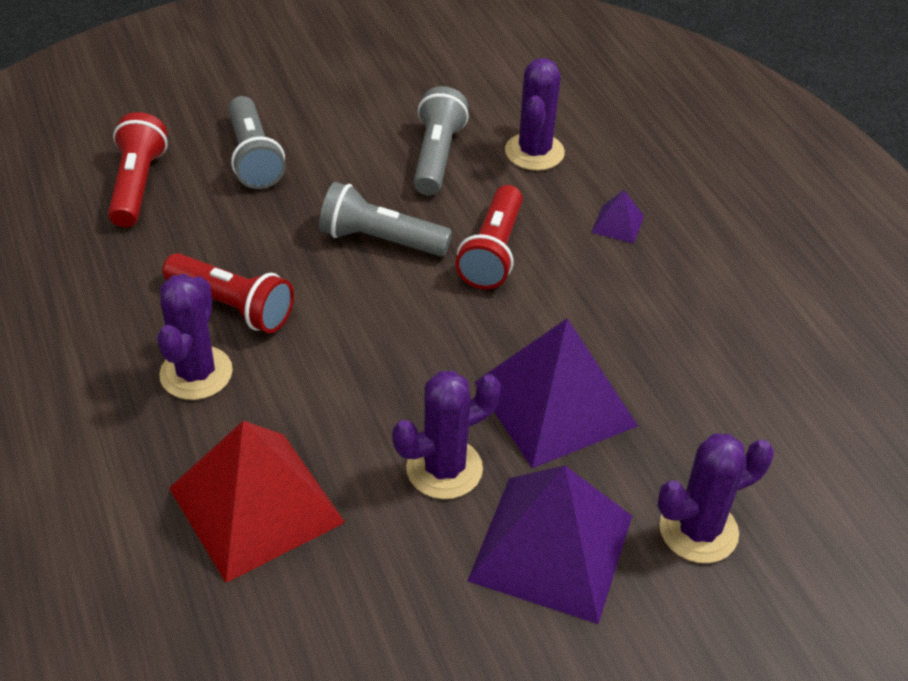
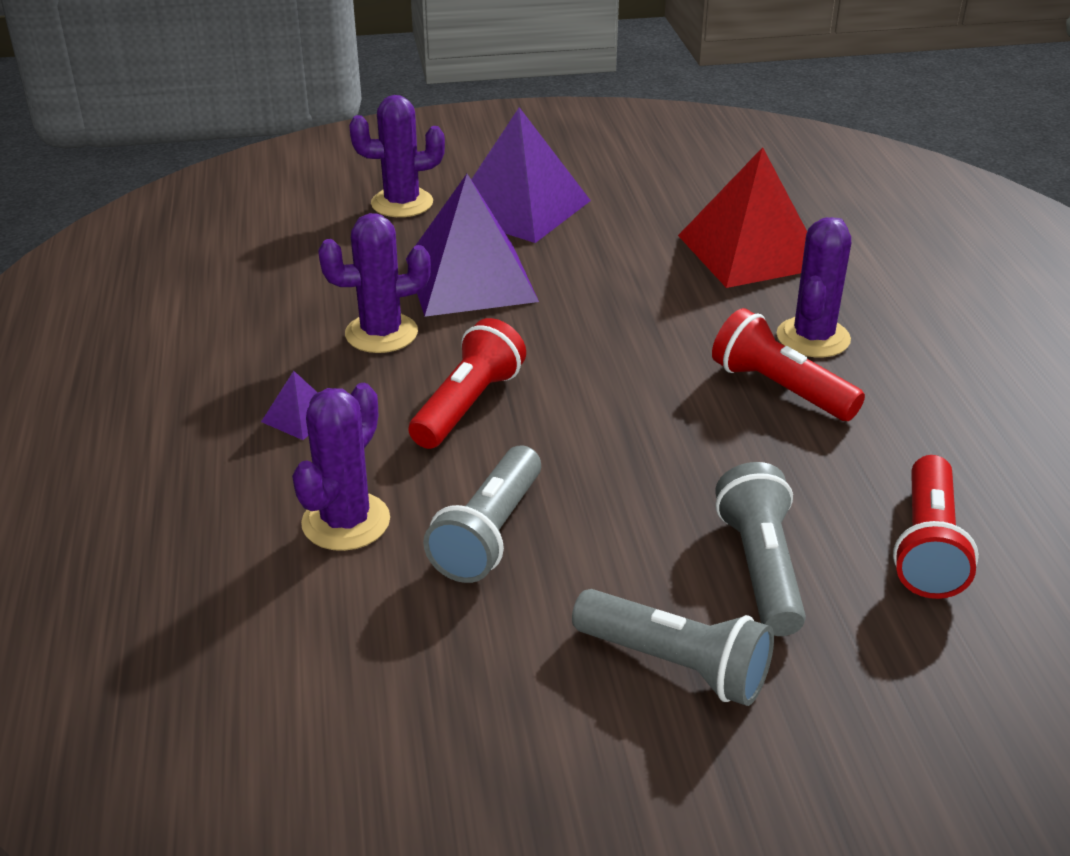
camera: 165 degrees left, 10 degrees down
(380, 240) = (598, 434): grey flashlight -> grey flashlight (675, 664)
(444, 469) = (587, 253): purple cactus -> purple cactus (381, 333)

